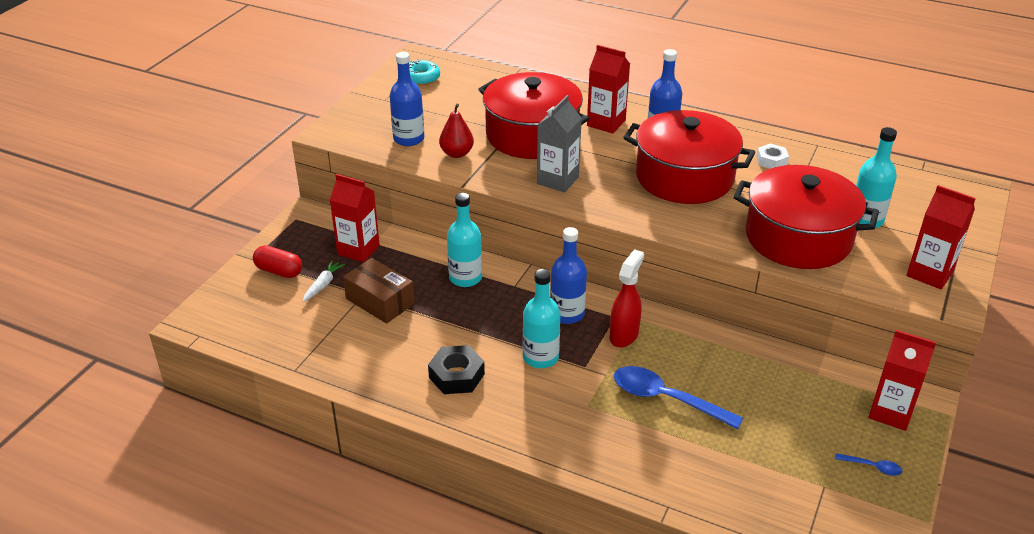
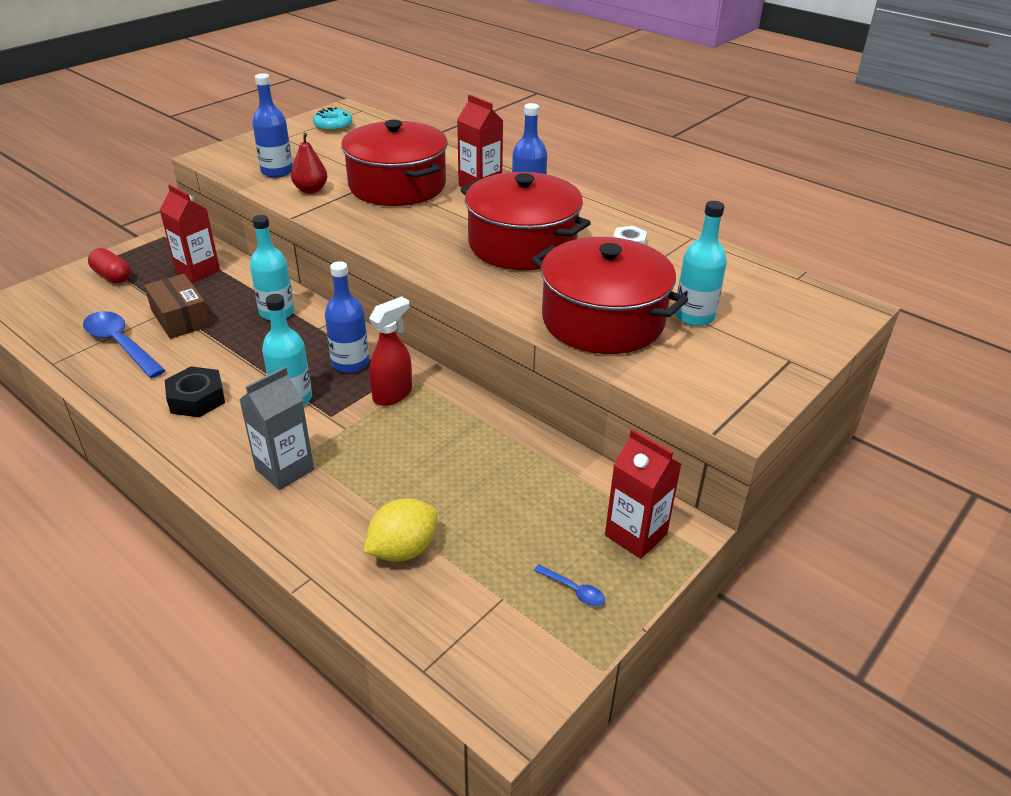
camera: 15 degrees right, 0 degrees up
(323, 285) = (141, 295): white carrot -> none
(557, 180) = (389, 227): grey carton -> grey carton (285, 469)
(666, 399) = (391, 466): blue spoon -> blue spoon (121, 344)
(724, 466) = (403, 549): none -> yellow lemon
(929, 274) = (732, 383): red carton -> none

